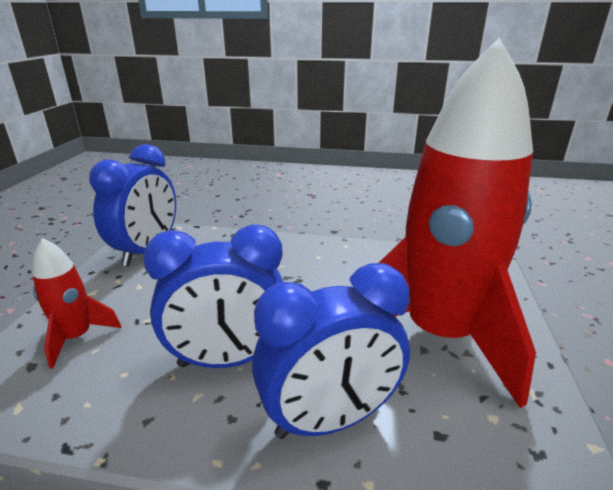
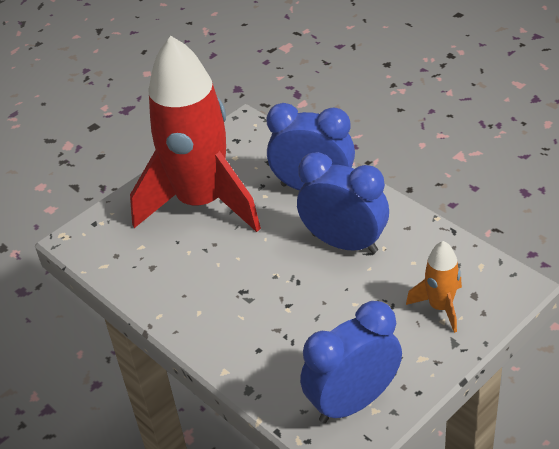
camera: 140 degrees left, 15 degrees up
(77, 337) = (440, 307): red rocket -> orange rocket

